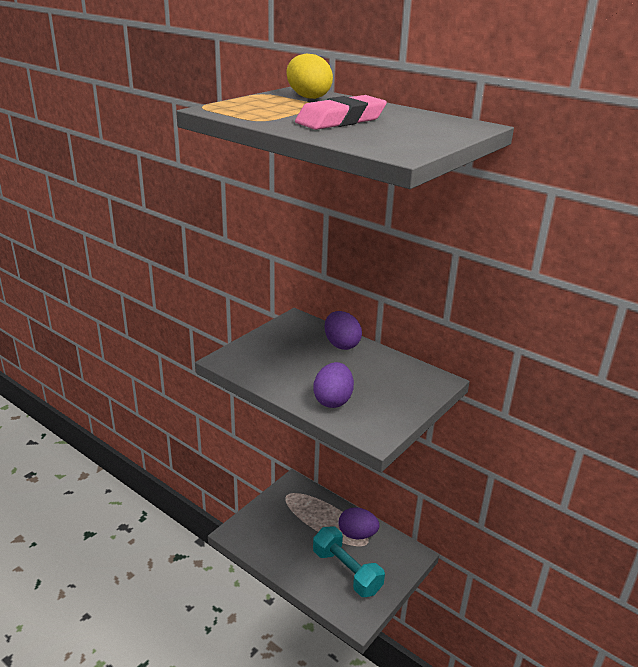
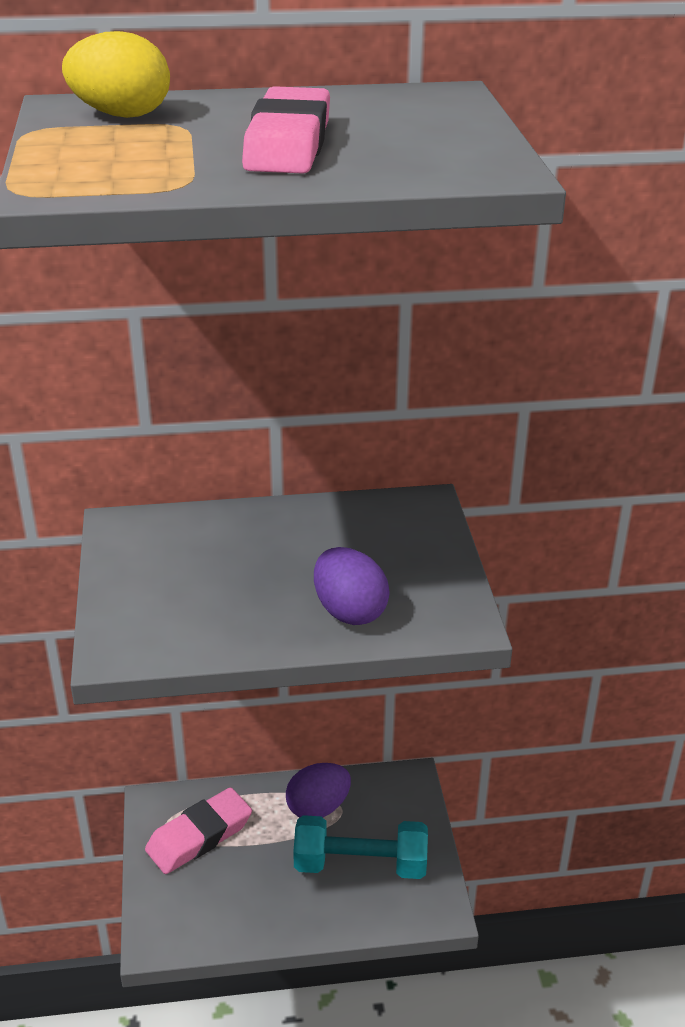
camera: 45 degrees left, 5 degrees up
(295, 508) = (199, 836): none -> pink eraser
(341, 344) = (240, 526): purple egg -> none

